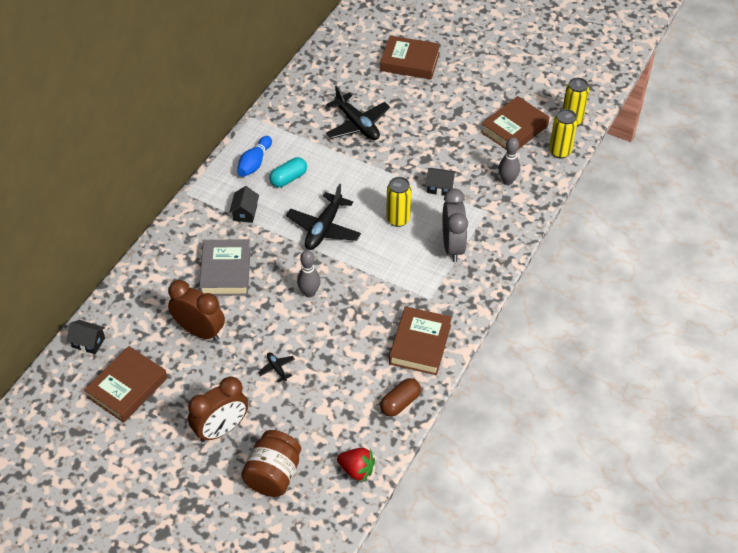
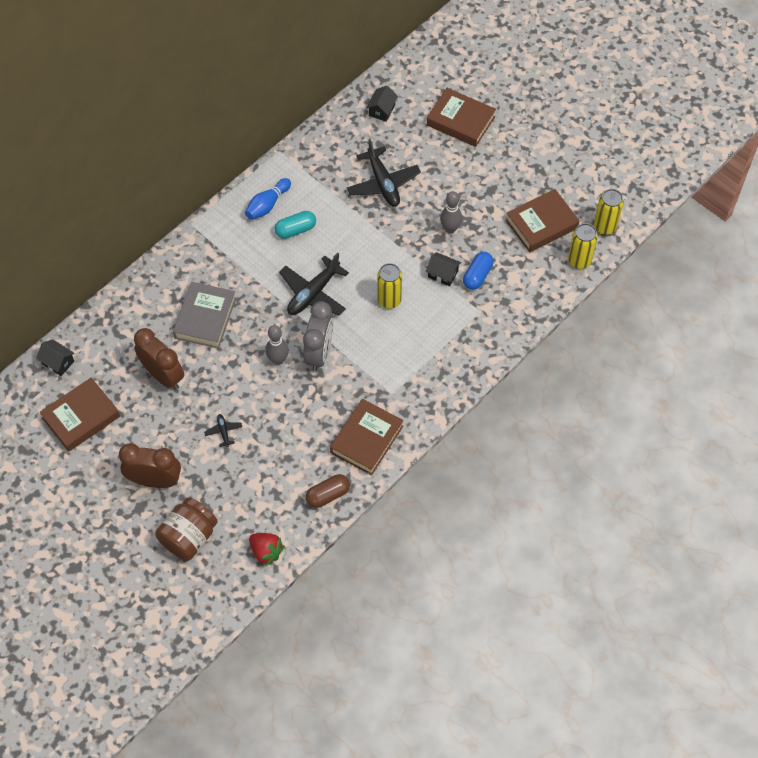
camera: 15 degrees right, 10 degrees up
(221, 429) = (155, 480): brown clock -> brown clock turned 150 degrees counterclockwise
(245, 212) = (242, 258): black house -> black house (382, 110)
(453, 246) = (433, 342): grey clock -> grey clock (319, 353)
(472, 182) = (477, 275): none -> blue capsule
(507, 181) = (513, 282): grey bowling pin -> grey bowling pin (450, 229)

